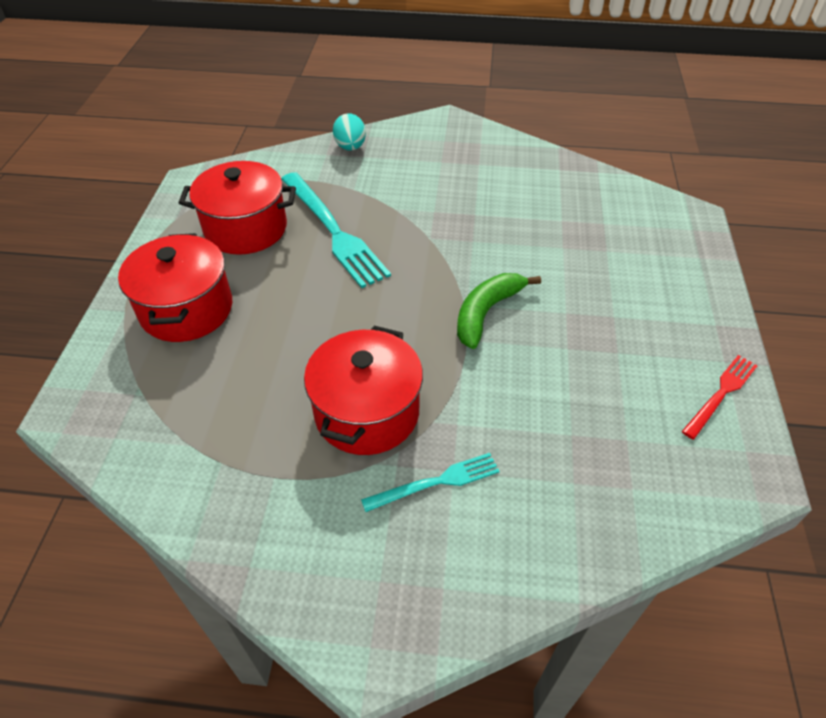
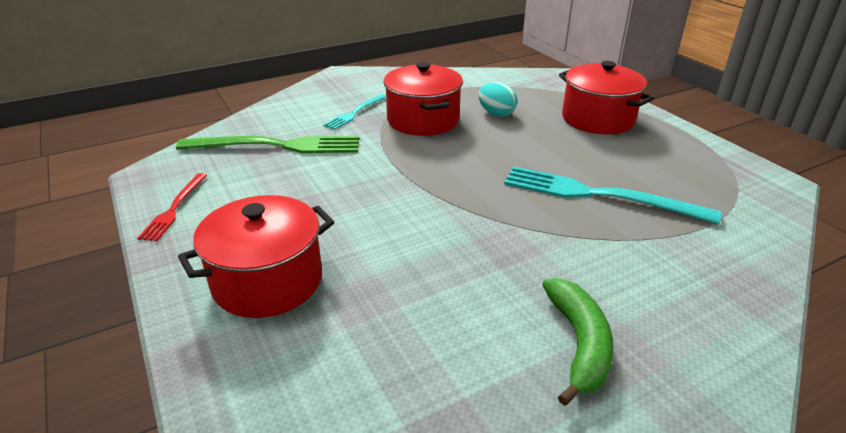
camera: 145 degrees right, 15 degrees down
(246, 228) = (661, 169): red pot -> red pot (267, 281)
(350, 147) = (742, 287): turquoise egg -> turquoise egg (496, 114)
(486, 313) = (400, 190): green banana -> green banana (579, 344)
(579, 454) = (277, 146): none -> green fork

